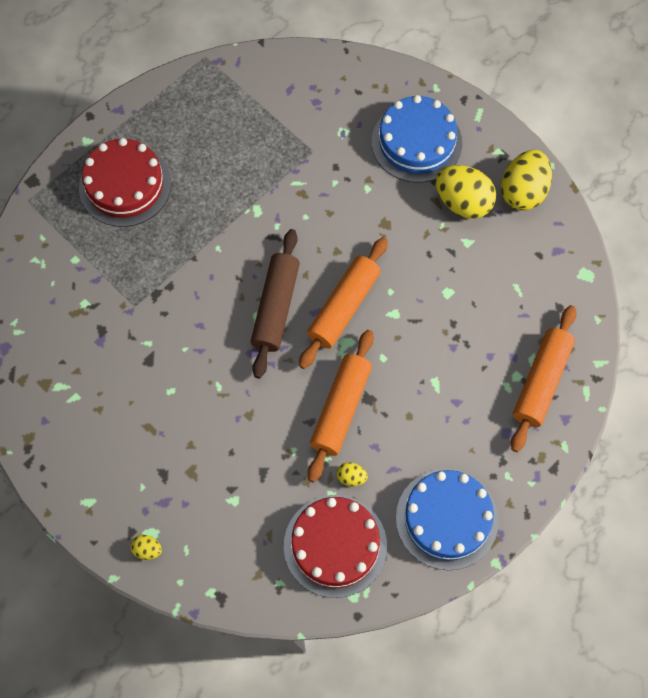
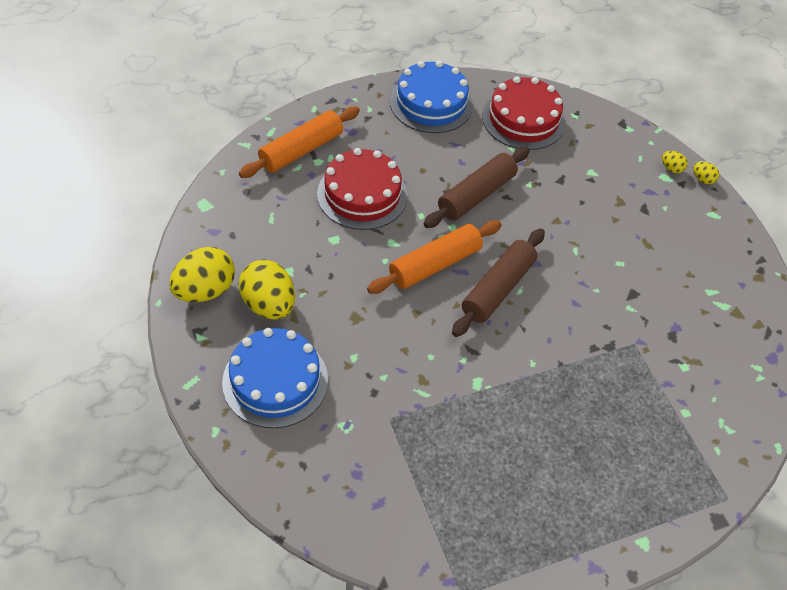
camera: 160 degrees left, 15 degrees down
(125, 185) = (611, 469): red cake -> red cake (362, 194)
(340, 409) = (476, 195): orange rolling pin -> brown rolling pin
(351, 477) = (491, 151): yellow egg -> yellow egg (702, 179)

